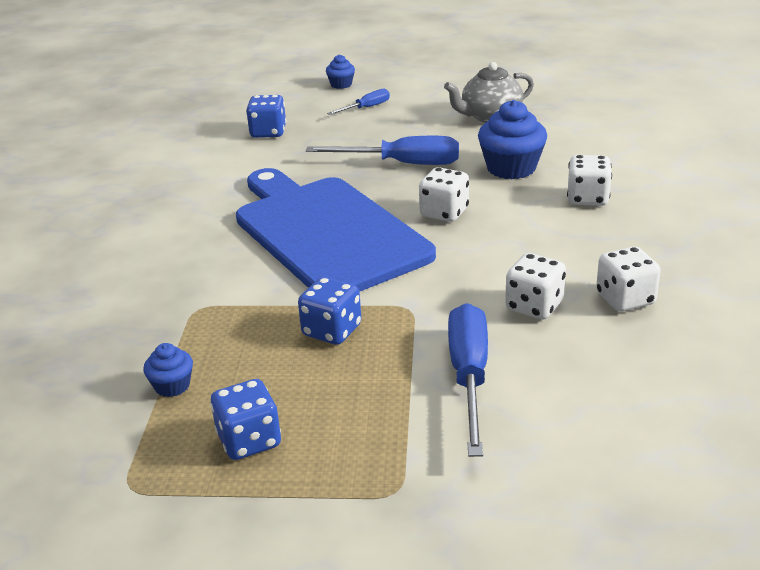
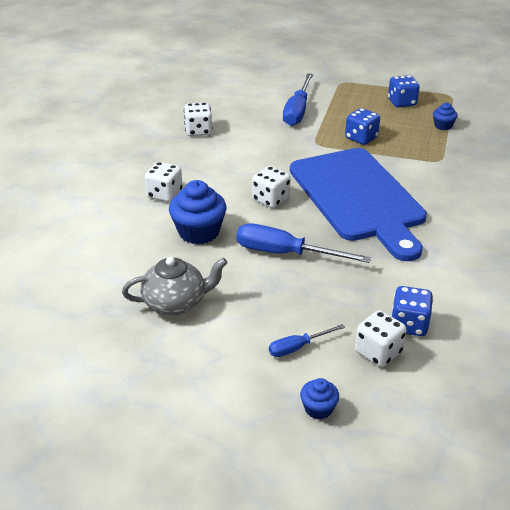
camera: 170 degrees left, 5 degrees up
(534, 306) = (248, 134): white dice -> white dice (378, 352)

